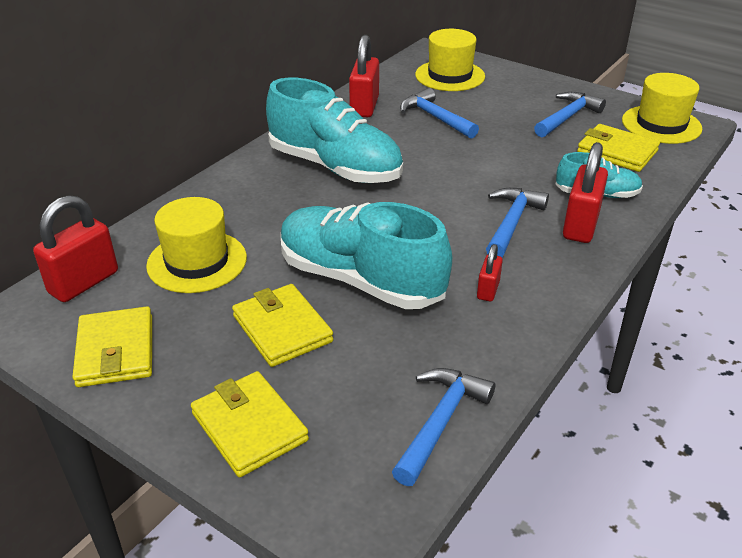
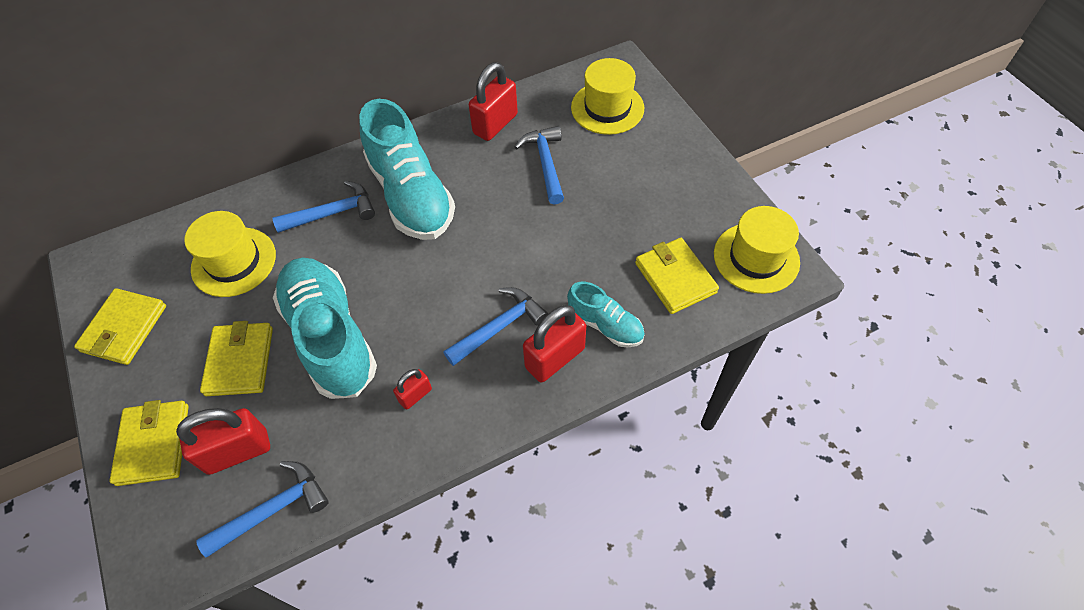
camera: 30 degrees right, 20 degrees up
(84, 282) = (149, 249): red padlock -> red padlock (237, 451)
(567, 117) = (670, 210): blue hammer -> blue hammer (332, 213)

